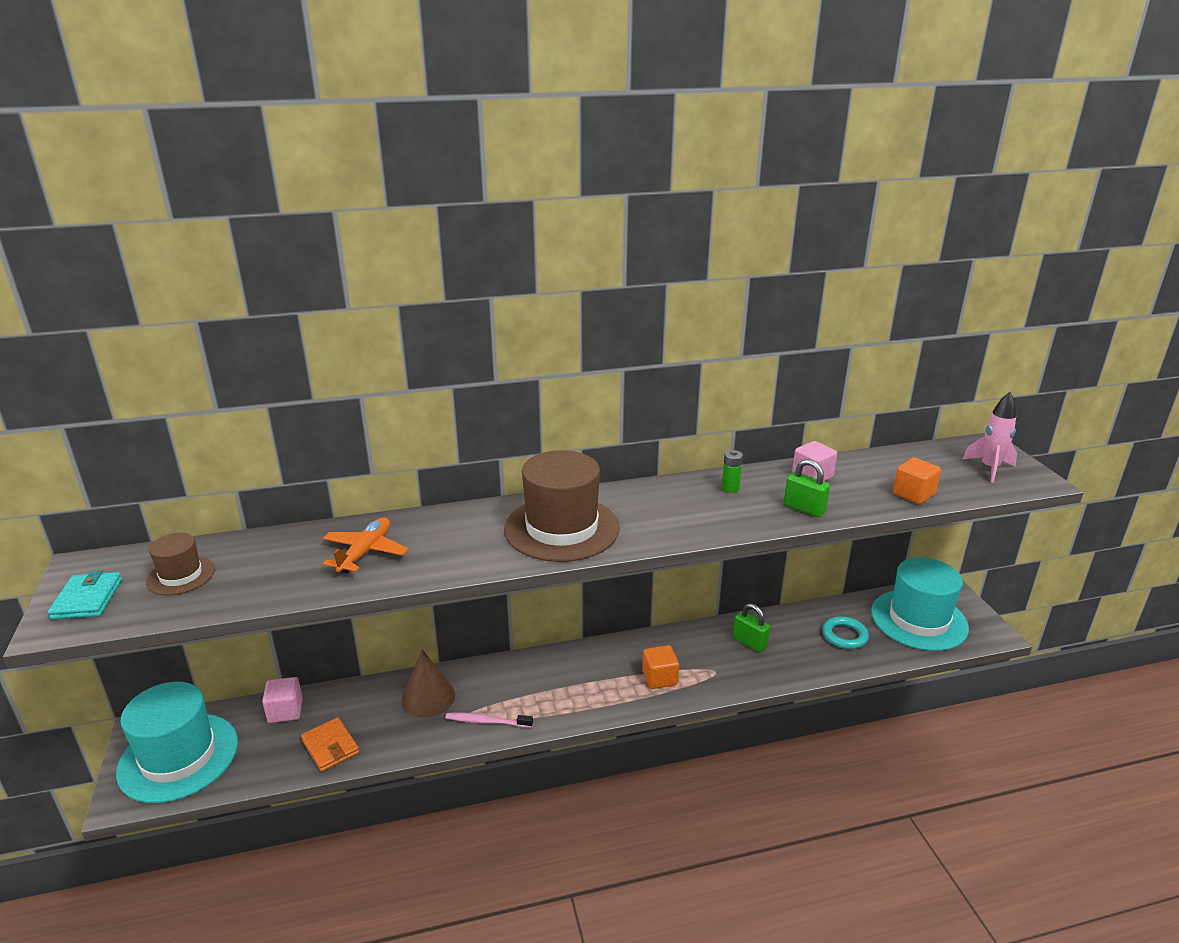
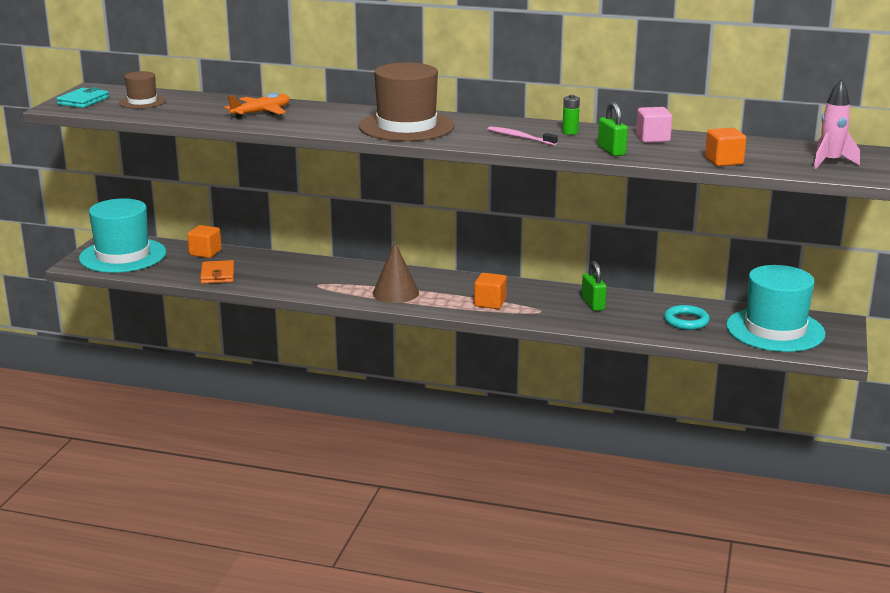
camera: 30 degrees right, 5 degrees down
(285, 711) = (205, 253): pink cube -> orange cube
(428, 697) = (305, 270): brown cone -> brown cone (395, 293)
(487, 721) = (333, 290): pink toothbrush -> pink toothbrush (520, 137)

